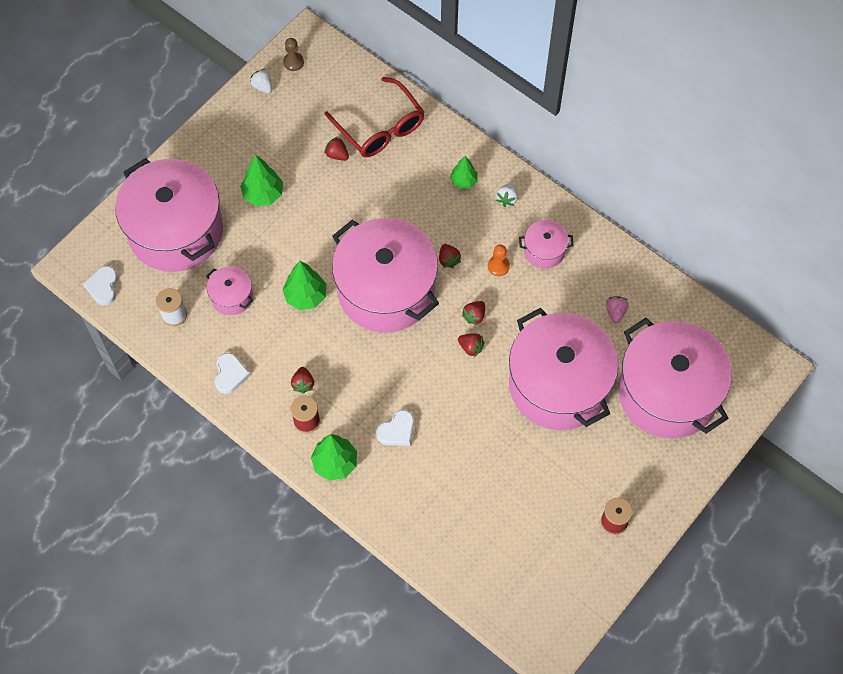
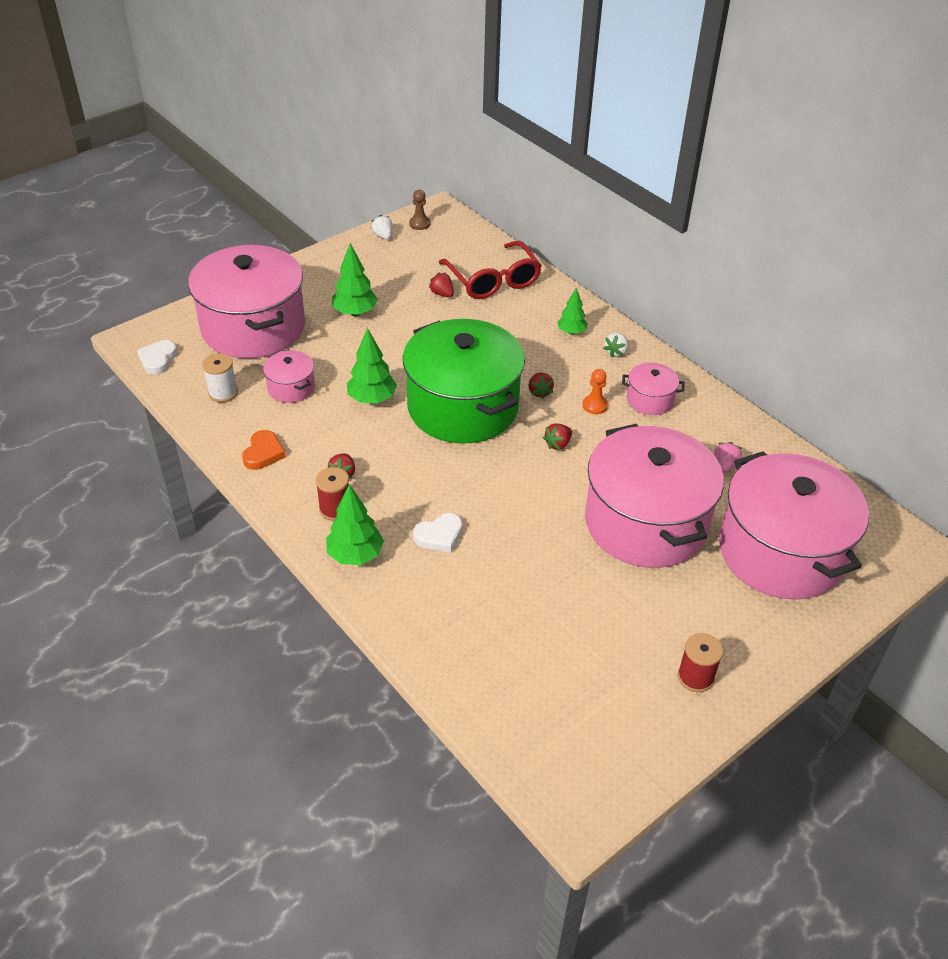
camera: 10 degrees right, 20 degrees down
(230, 374) = (263, 453): white heart -> orange heart
(386, 290) = (462, 407): pink pot -> green pot
(471, 347) = (547, 471): red strawberry -> none

